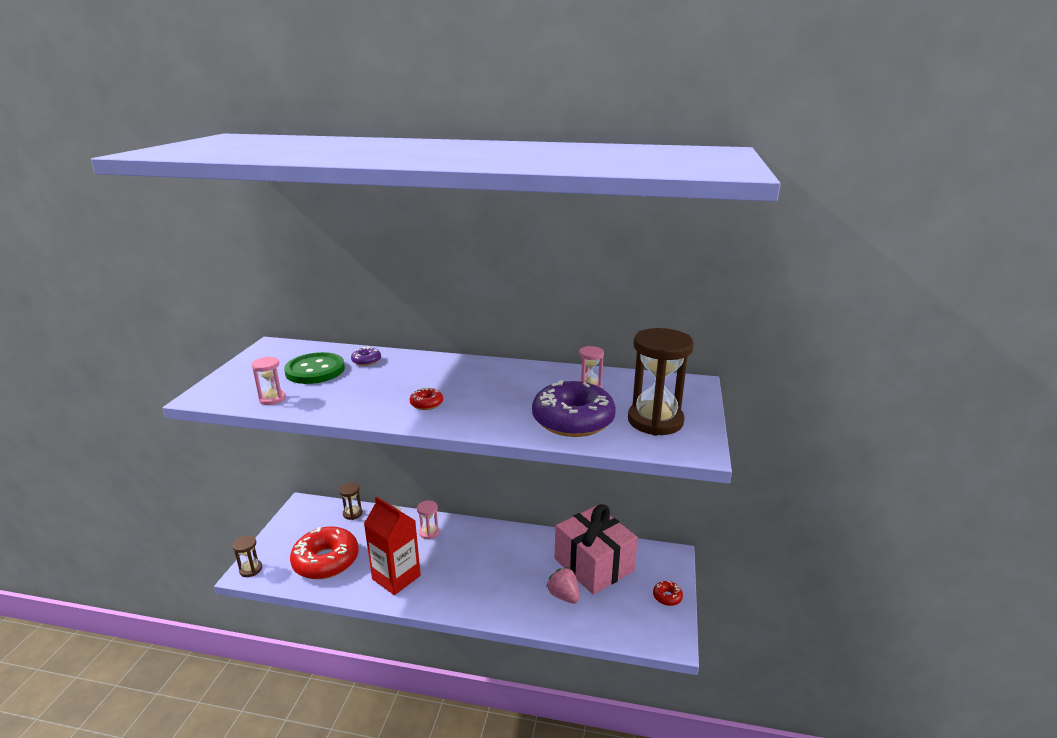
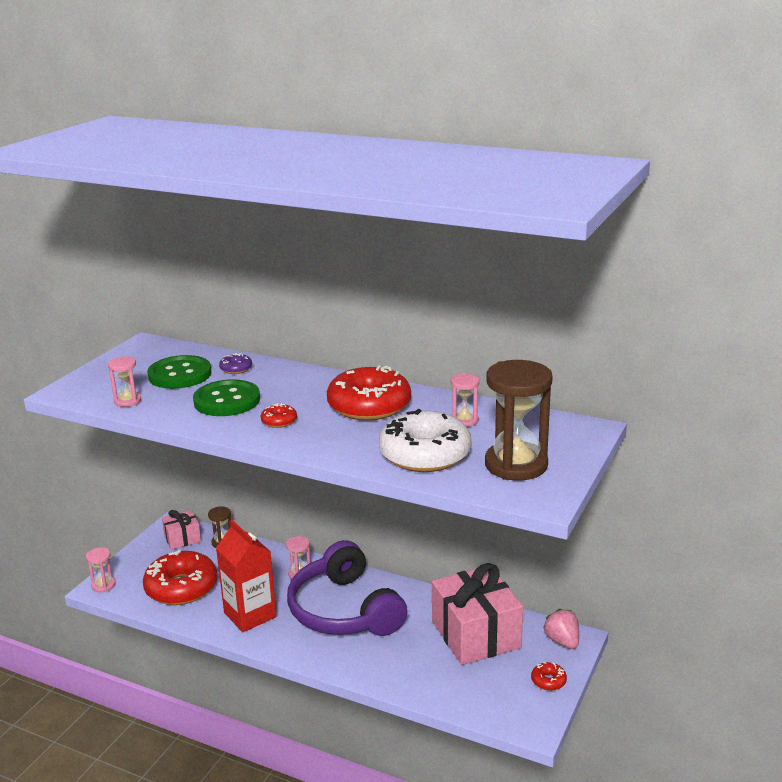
camera: 15 degrees right, 0 degrees up
(250, 569) = (103, 585): brown hourglass -> pink hourglass
(315, 515) = (182, 538): none -> pink gift
(369, 390) = (227, 401): none -> green button
(478, 560) = (344, 610): none -> purple headphones
(501, 382) = (369, 406): none -> red donut
(563, 596) = (427, 661): pink strawberry -> pink strawberry (562, 641)
(573, 420) = (425, 454): purple donut -> white donut

